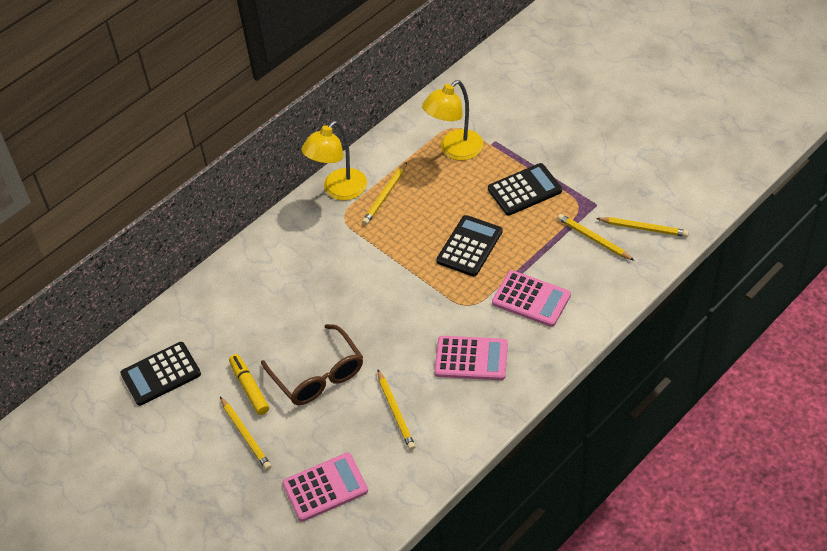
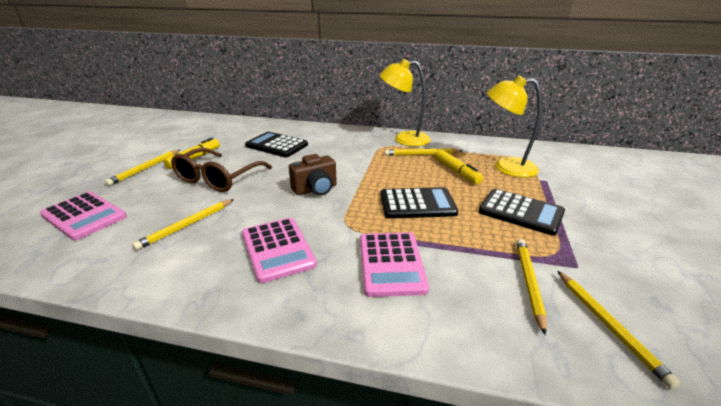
camera: 55 degrees right, 20 degrees down
(161, 374) = (197, 131): black calculator -> black calculator (277, 145)
(396, 305) = (315, 189): none -> brown camera
(437, 190) = (456, 171): none -> yellow marker

